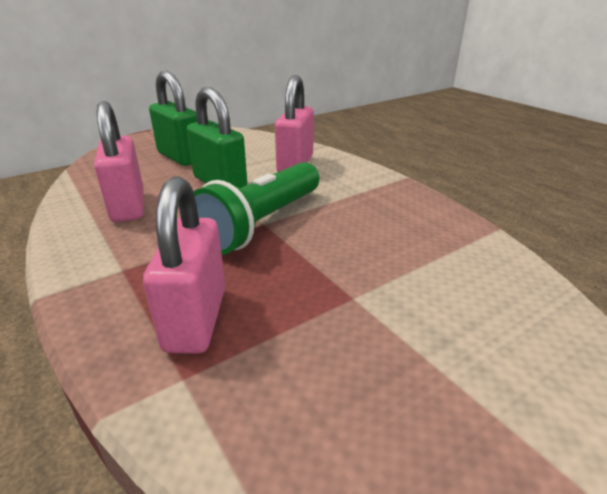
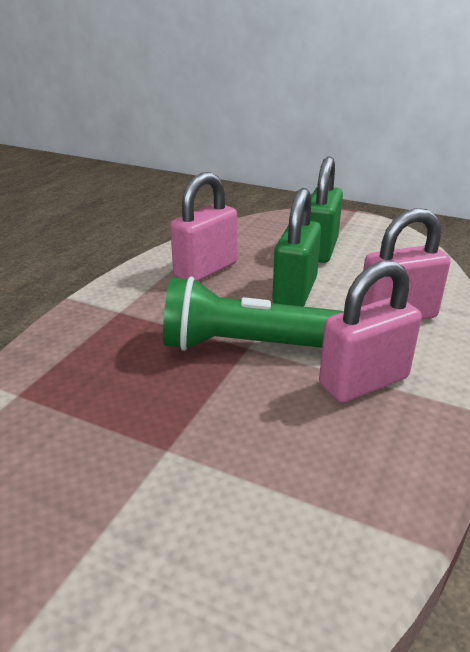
camera: 60 degrees right, 0 degrees up
(196, 319) = (81, 371): pink padlock -> pink padlock (363, 382)

